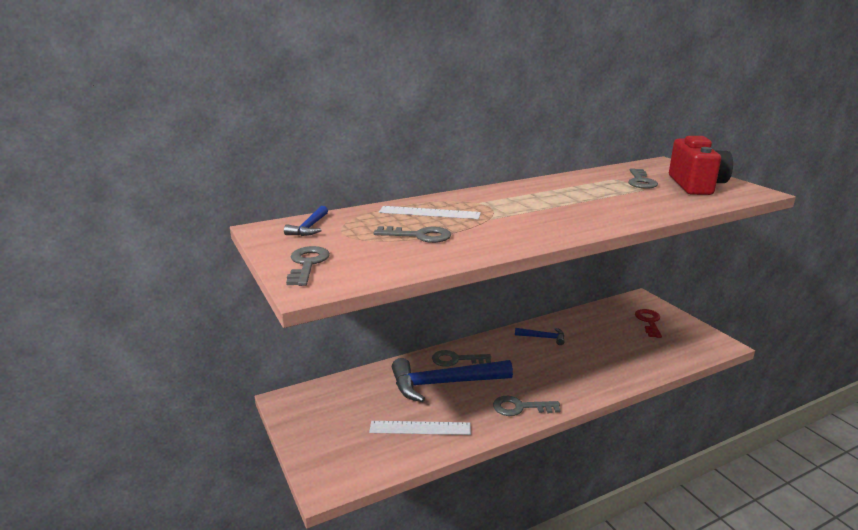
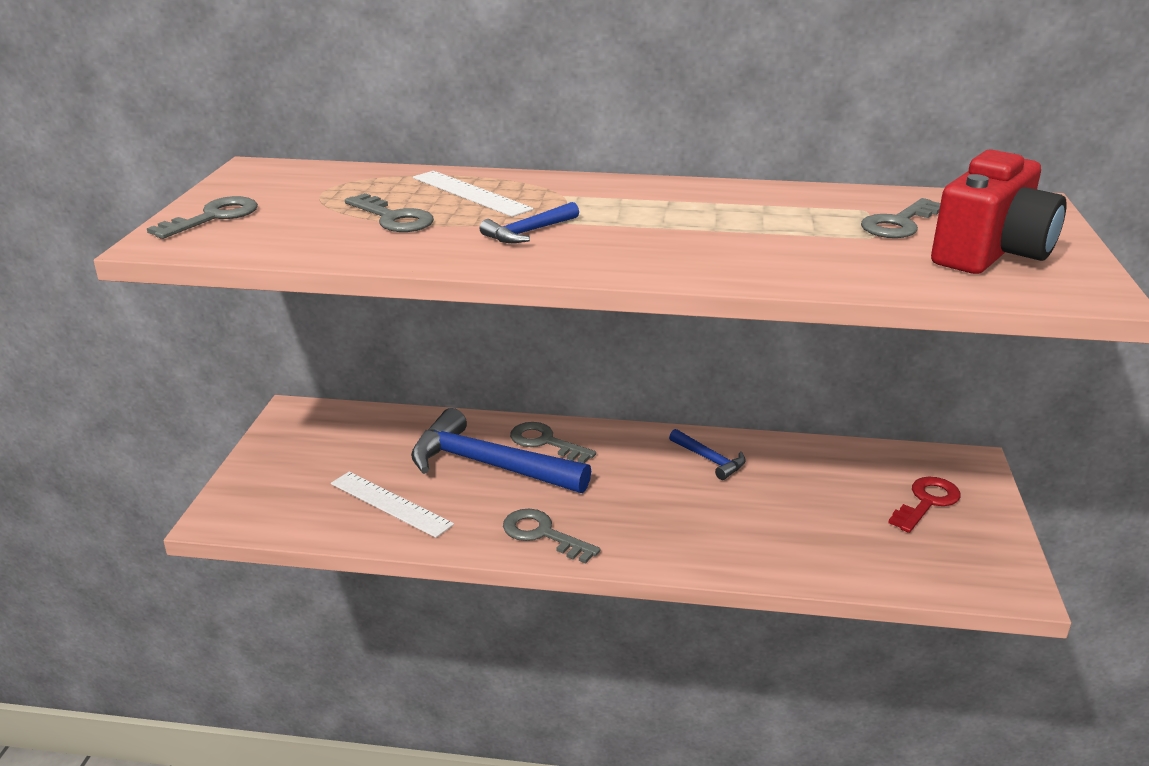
camera: 35 degrees right, 5 degrees up
(309, 227) = (302, 177): blue hammer -> blue hammer (529, 232)

